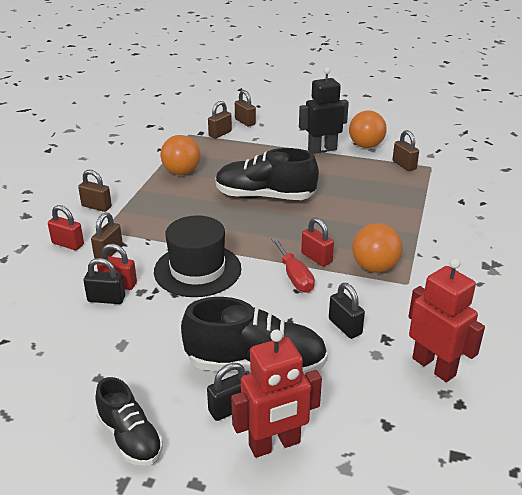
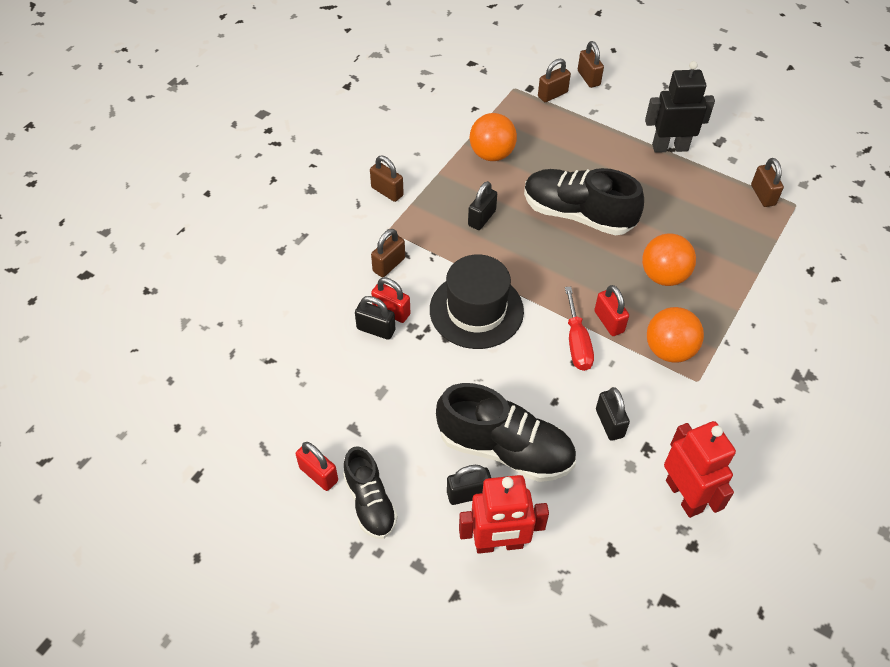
camera: 15 degrees right, 20 degrees up
(68, 244) = (348, 243): red padlock -> red padlock (318, 474)
(184, 211) = (482, 218): none -> black padlock
(366, 146) = (727, 151): orange ball -> orange ball (663, 276)

